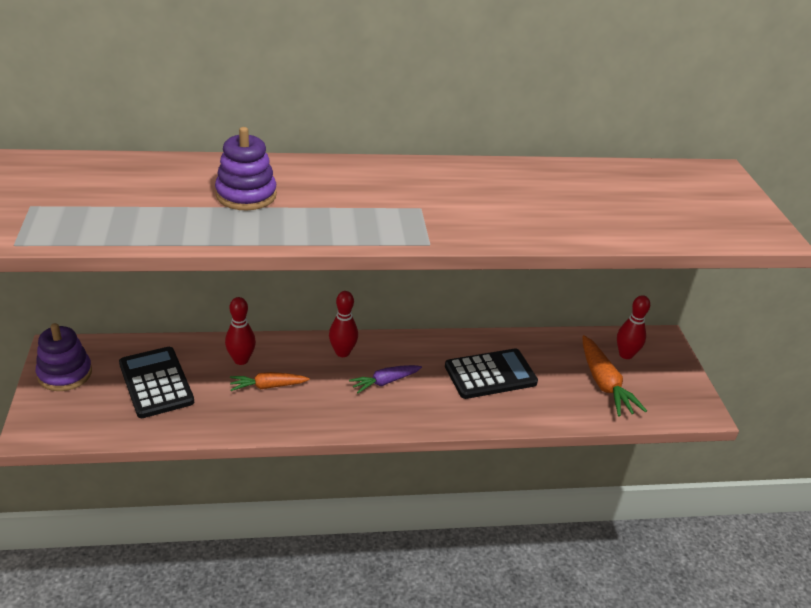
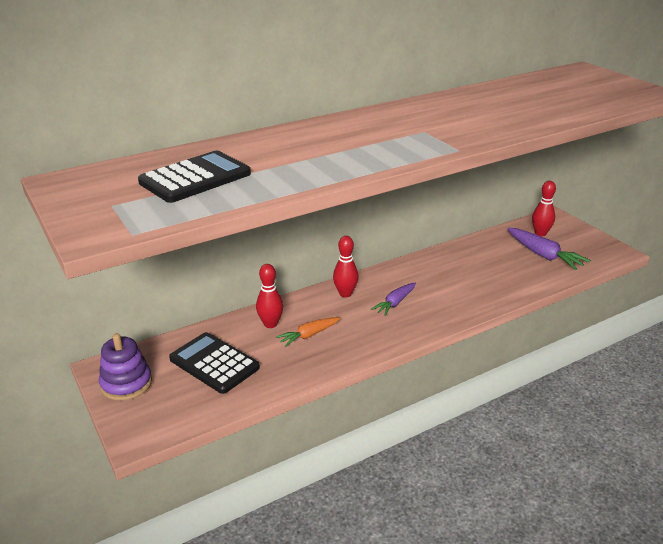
camera: 20 degrees left, 5 degrees down
(246, 195) = (286, 155): purple stacking toy -> none
(490, 375) = (464, 274): black calculator -> black calculator (195, 178)
(604, 384) = (544, 255): orange carrot -> purple carrot

